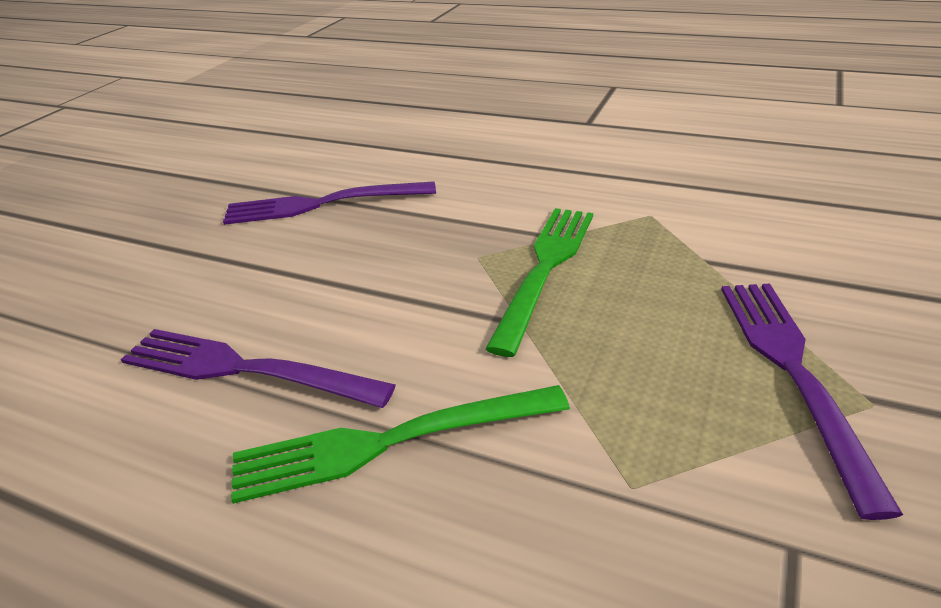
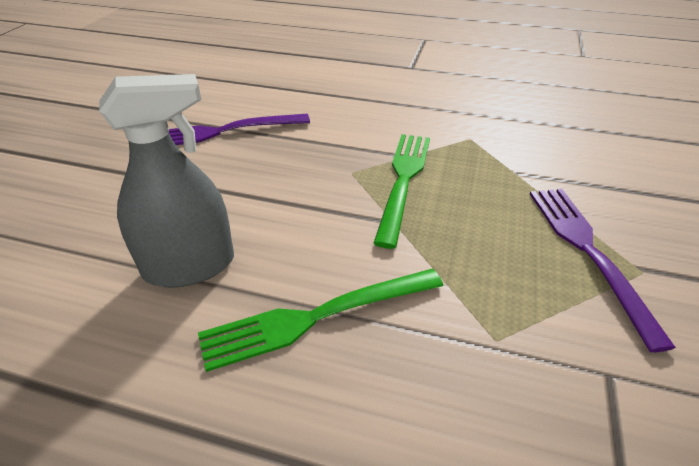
camera: 10 degrees left, 5 degrees up
(243, 369) = (189, 266): purple fork -> grey spray bottle

